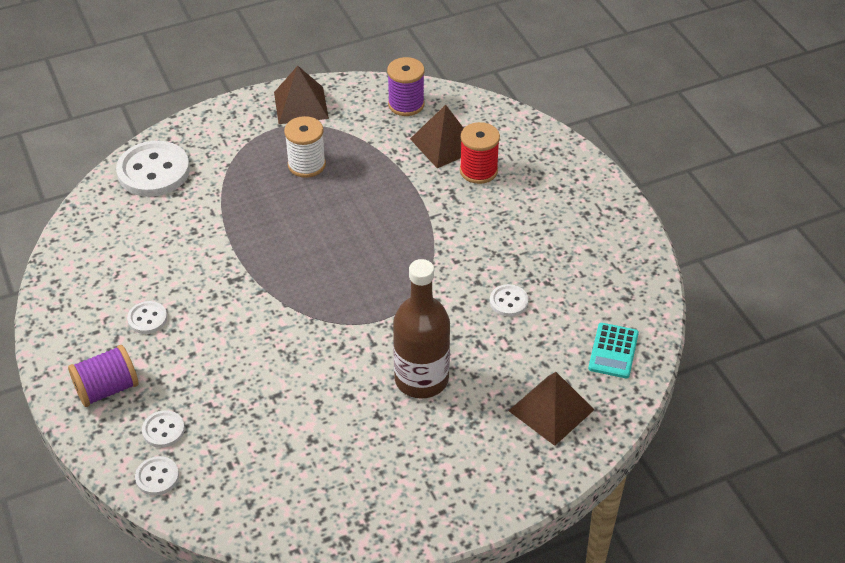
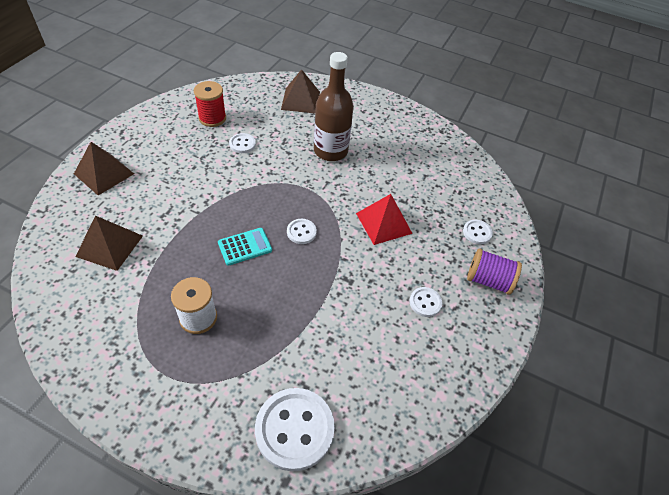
camera: 135 degrees left, 5 degrees up
(157, 477) = (500, 215): white button -> white button (301, 232)
(266, 353) = (383, 223): none -> red pyramid
(301, 105) = (119, 378): brown pyramid -> brown pyramid (104, 173)
(406, 104) = (70, 299): purple spool -> none
(478, 171) = (129, 212): red spool -> red spool (212, 118)
(613, 351) = (241, 95): turquoise calculator -> turquoise calculator (245, 246)

